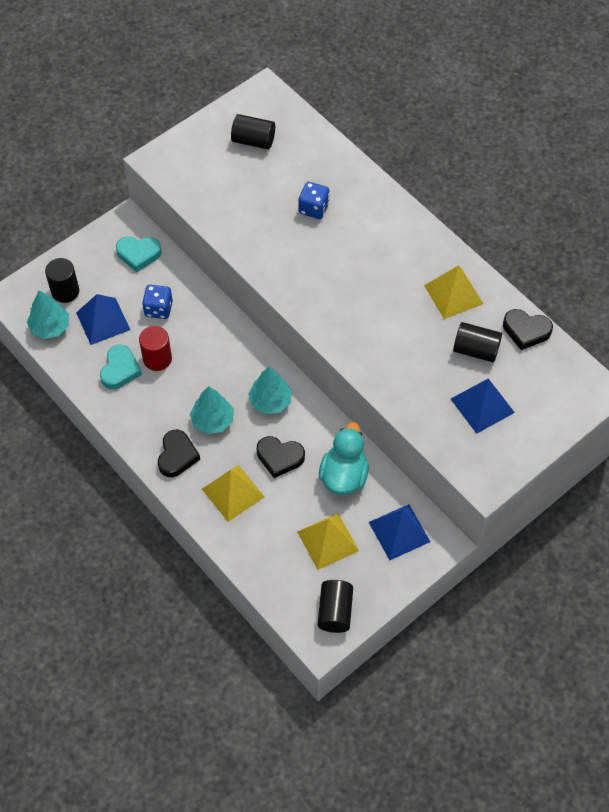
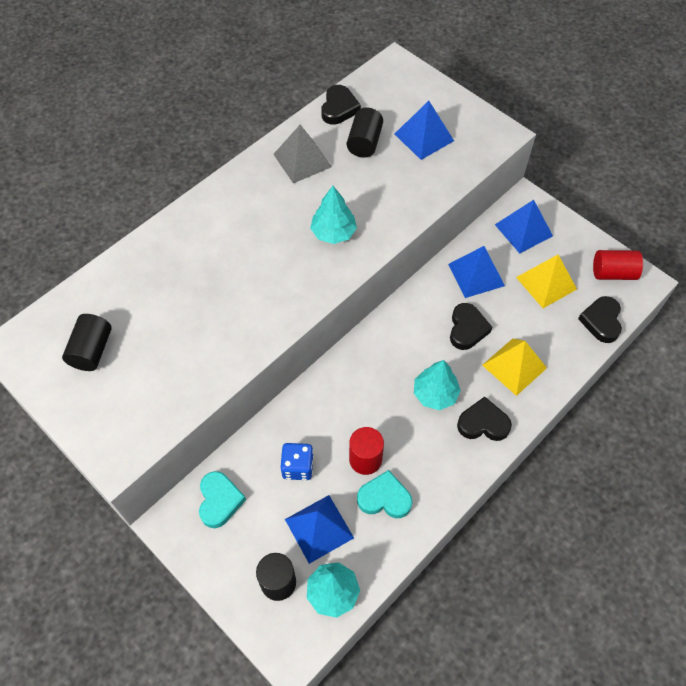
camera: 95 degrees left, 0 degrees up
(270, 401) = (404, 342): turquoise tree -> turquoise tree (333, 233)
(275, 585) = (601, 321): none -> black heart
(313, 208) = (195, 282): blue dice -> none
(335, 611) = (613, 273): black cylinder -> red cylinder
(344, 476) = (476, 275): turquoise duck -> blue pyramid
(453, 294) = (302, 160): yellow pyramid -> grey pyramid

